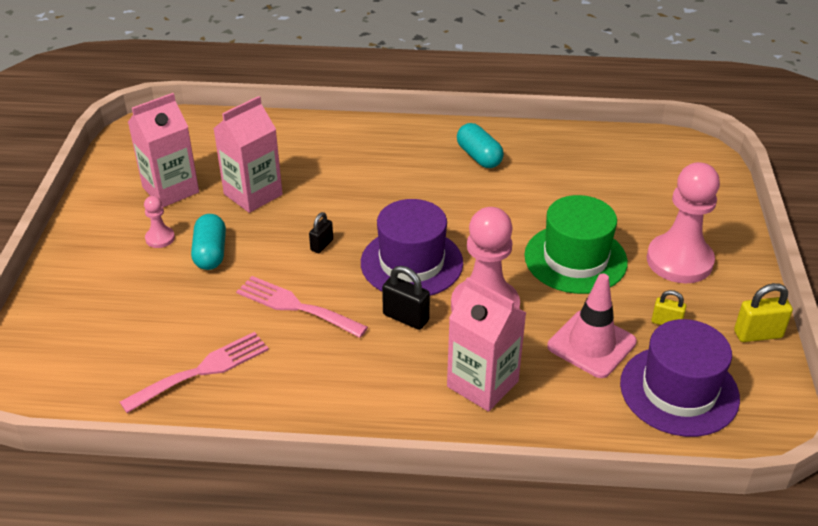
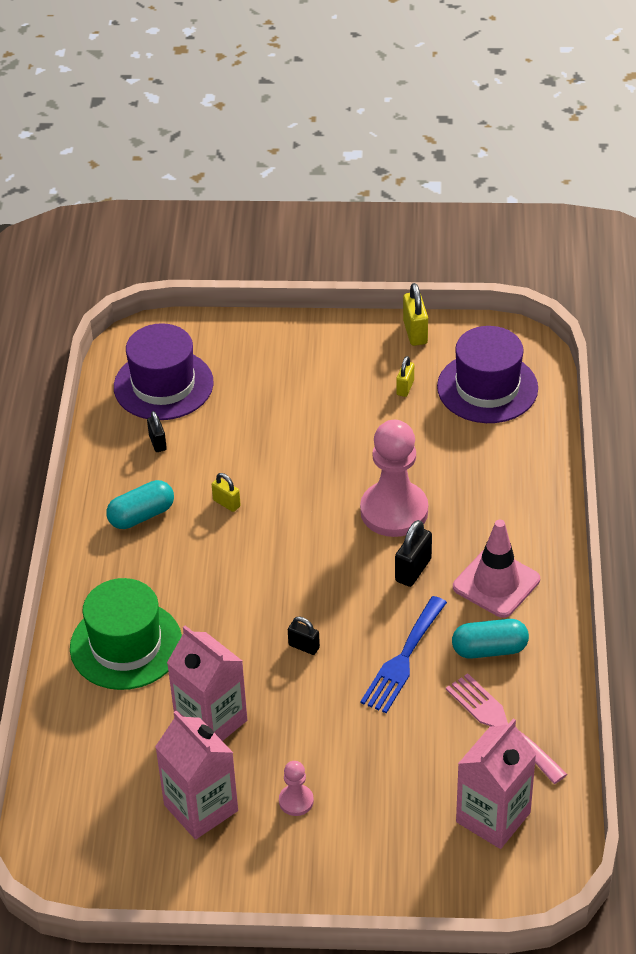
camera: 90 degrees left, 5 degrees up
(210, 253) = (321, 747): turquoise capsule -> turquoise capsule (489, 649)
(296, 306) = (403, 659): pink fork -> blue fork
(411, 263) = (330, 568): purple hat -> purple hat (163, 385)
(482, 384) = (494, 513): pink carton -> pink carton (493, 817)
(494, 202) = (226, 503): none -> yellow padlock
(566, 163) = (157, 443): none -> black padlock
(575, 259) = (319, 443): green hat -> green hat (126, 645)
(591, 344) = (437, 438): pink traffic cone -> pink traffic cone (496, 583)
(679, 261) = (319, 371): pink pawn -> none

